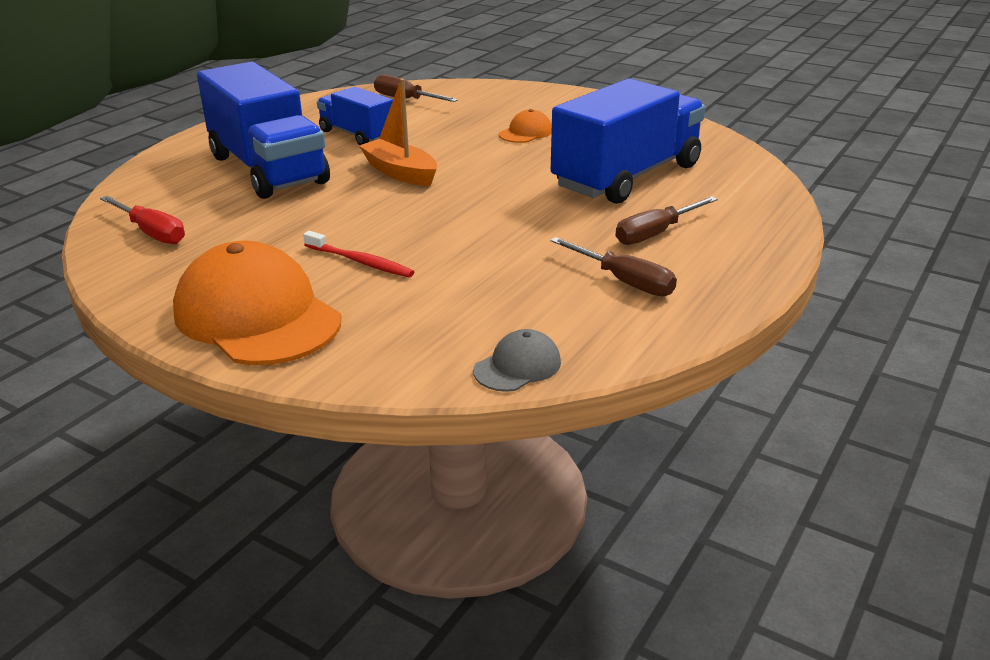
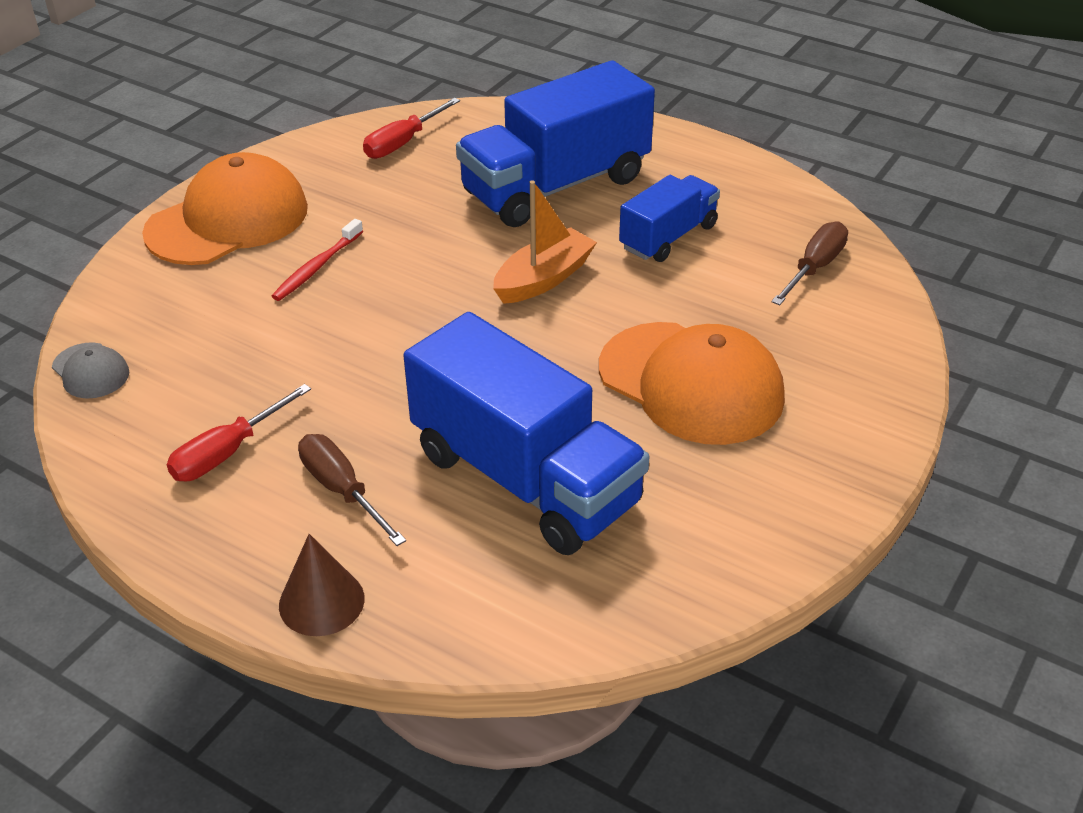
camera: 90 degrees right, 10 degrees up
(526, 133) = (691, 383): orange cap -> orange cap, size x2.20
(624, 281) = (227, 452): brown screwdriver -> red screwdriver
(766, 234) = (321, 601): none -> brown cone

